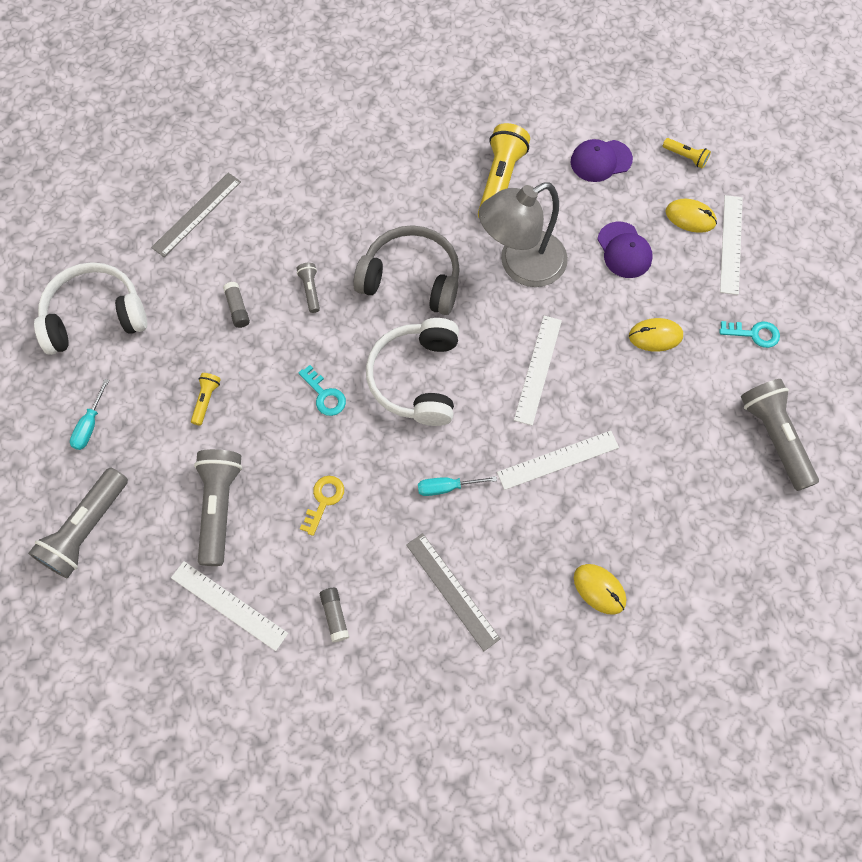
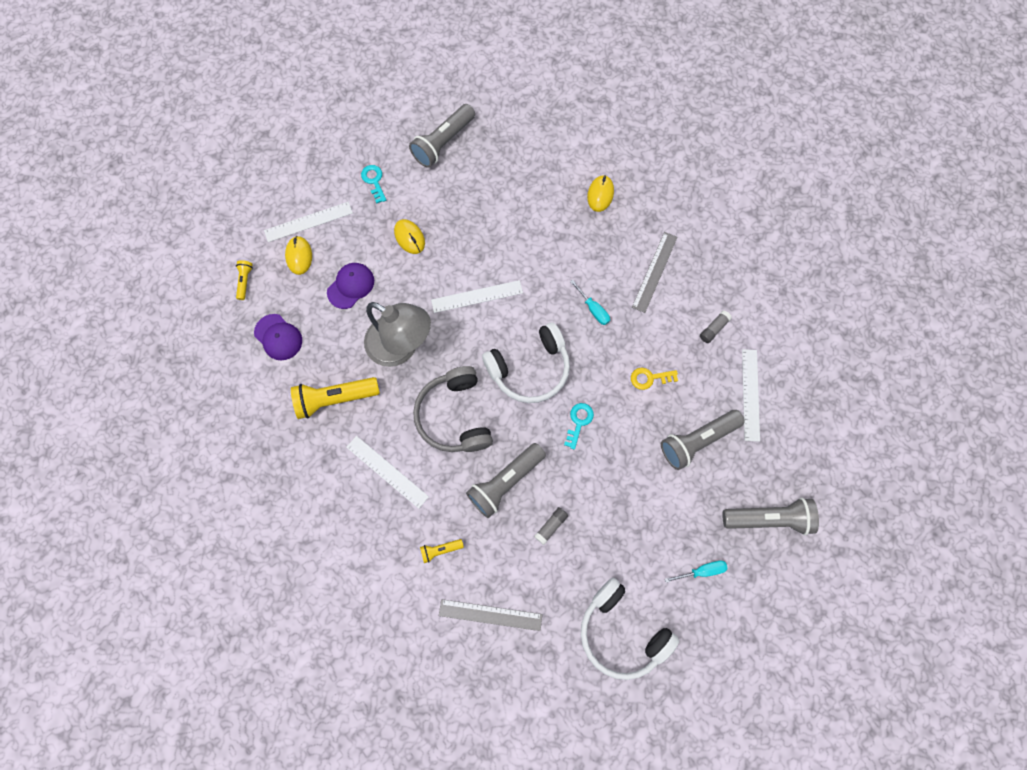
camera: 120 degrees left, 5 degrees up
(206, 400) = (632, 500): yellow flashlight -> yellow flashlight (440, 550)
(310, 290) = (505, 482): grey flashlight -> grey flashlight, size x2.08
(558, 460) = (533, 254): white ruler -> white ruler (387, 471)

